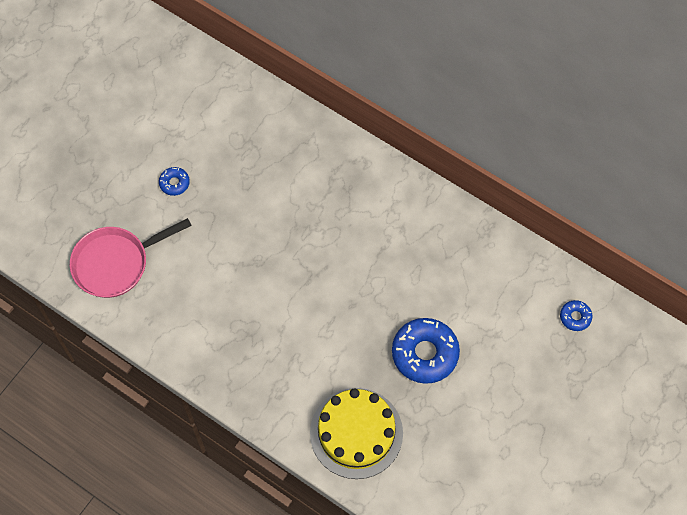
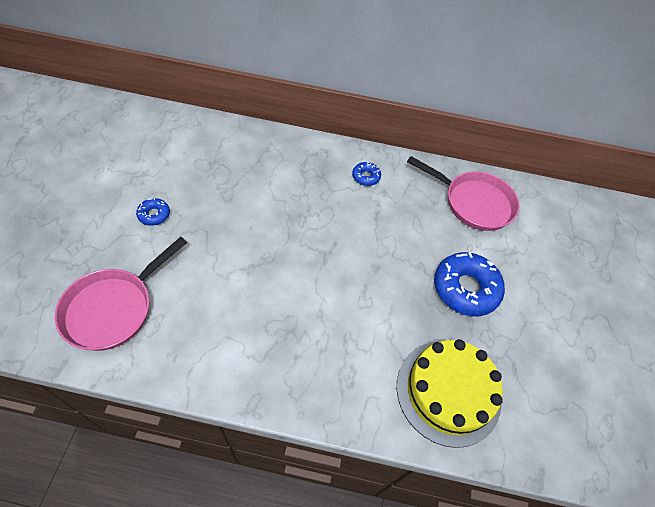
camera: 30 degrees left, 10 degrees down
(488, 271) = (474, 203): none -> pink pan
(575, 317) = (563, 216): blue donut -> blue donut (366, 177)

